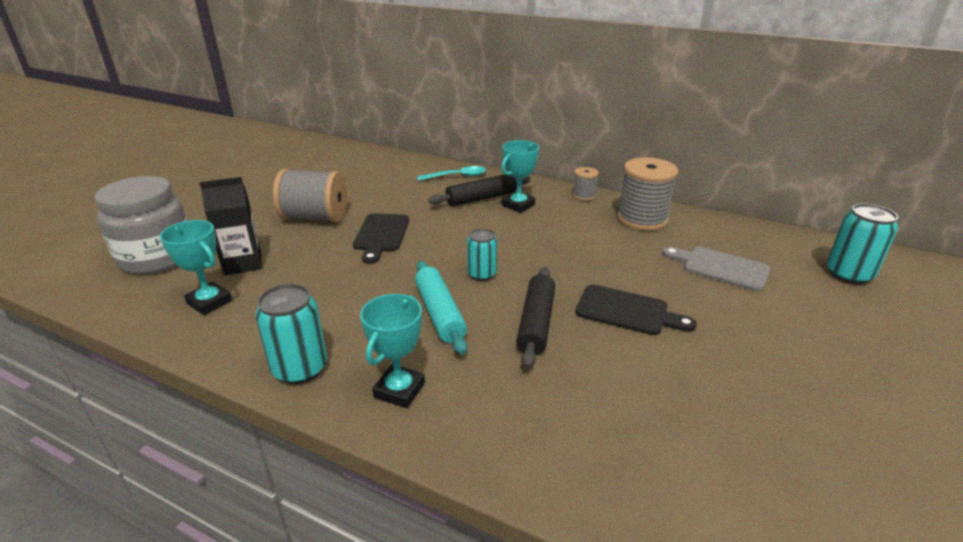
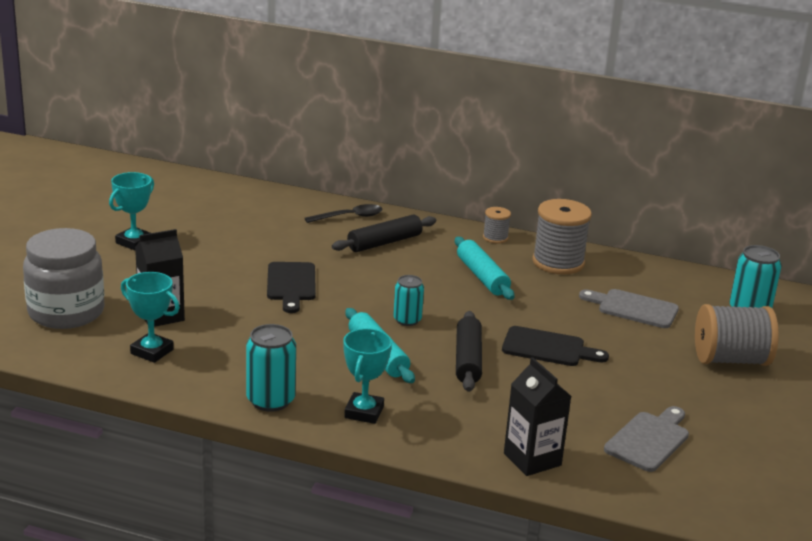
camera: 10 degrees left, 5 degrees down
(315, 218) = (210, 267): grey spool -> grey spool (730, 360)
(457, 176) = (349, 217): turquoise spoon -> black spoon
(518, 205) = (426, 250): turquoise trophy -> turquoise trophy (134, 242)
(566, 231) = (482, 277): none -> turquoise rolling pin
(596, 479) = (532, 459): none -> black carton
(756, 453) = (649, 440): none -> grey cutting board

